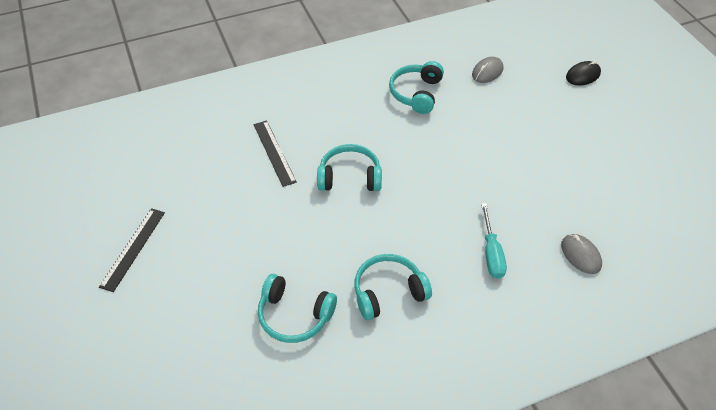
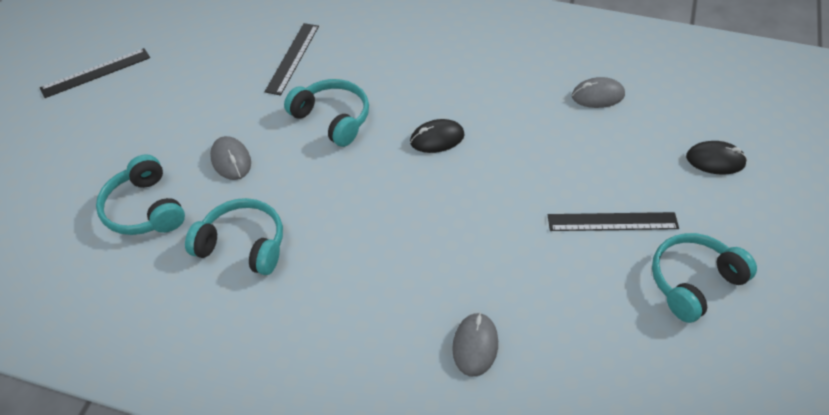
camera: 40 degrees right, 0 degrees up
(315, 245) = (231, 160): none -> grey mouse
(416, 93) = (492, 77): turquoise headphones -> turquoise headphones (694, 282)
(428, 151) = (437, 138): none -> black mouse
(491, 253) = (382, 277): turquoise screwdriver -> none
(571, 141) = (612, 222): none -> black ruler

